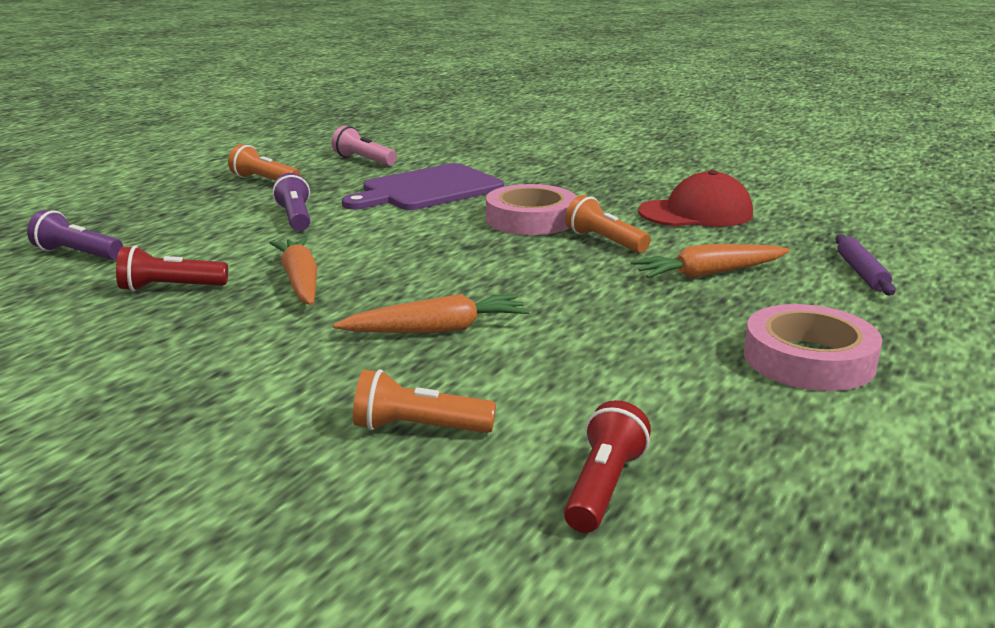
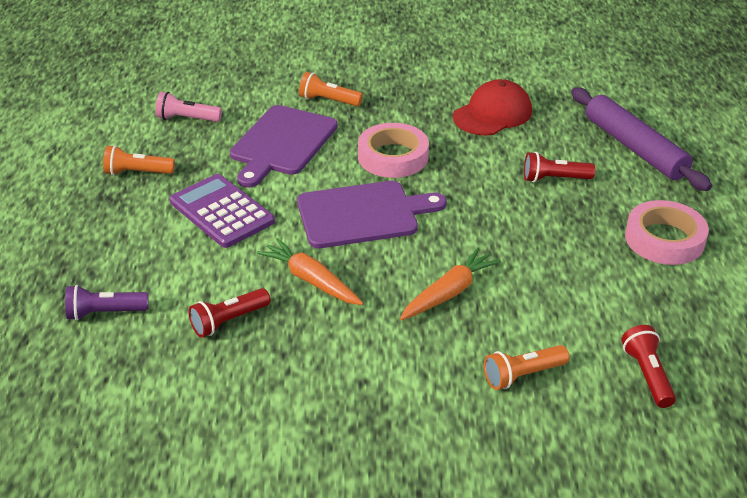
camera: 30 degrees left, 15 degrees up
(295, 218) = (222, 212): purple flashlight -> purple calculator
(433, 250) = (363, 214): none -> purple cutting board
(605, 241) = (464, 166): orange flashlight -> orange flashlight (328, 100)
(709, 273) = (554, 179): orange carrot -> red flashlight
(861, 272) = (634, 148): purple rolling pin -> purple rolling pin, size x2.02

